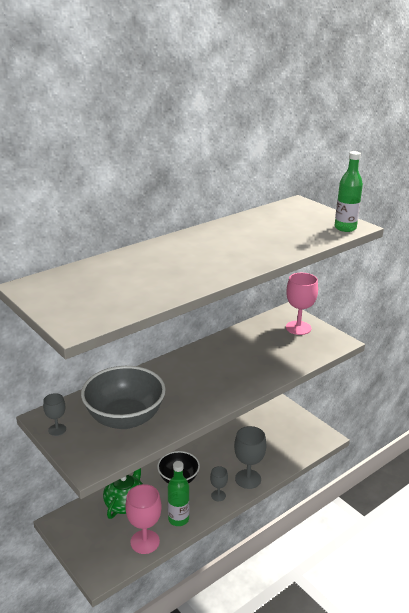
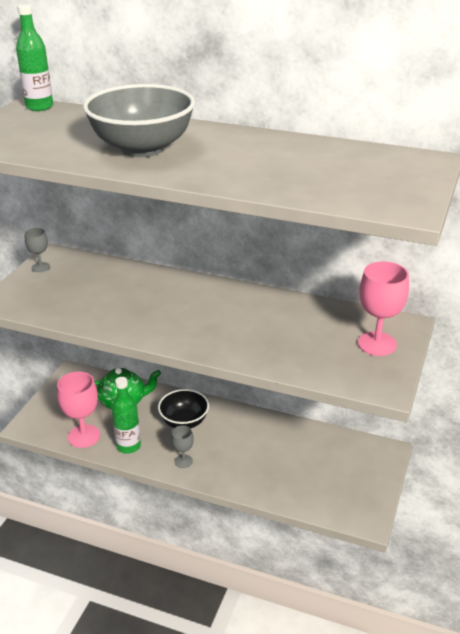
camera: 60 degrees right, 5 degrees up
(125, 418) = (84, 293): grey bowl -> grey bowl (142, 148)
(248, 479) = (228, 474): grey goblet -> none
(345, 228) = (390, 205): green bottle -> green bottle (39, 107)

